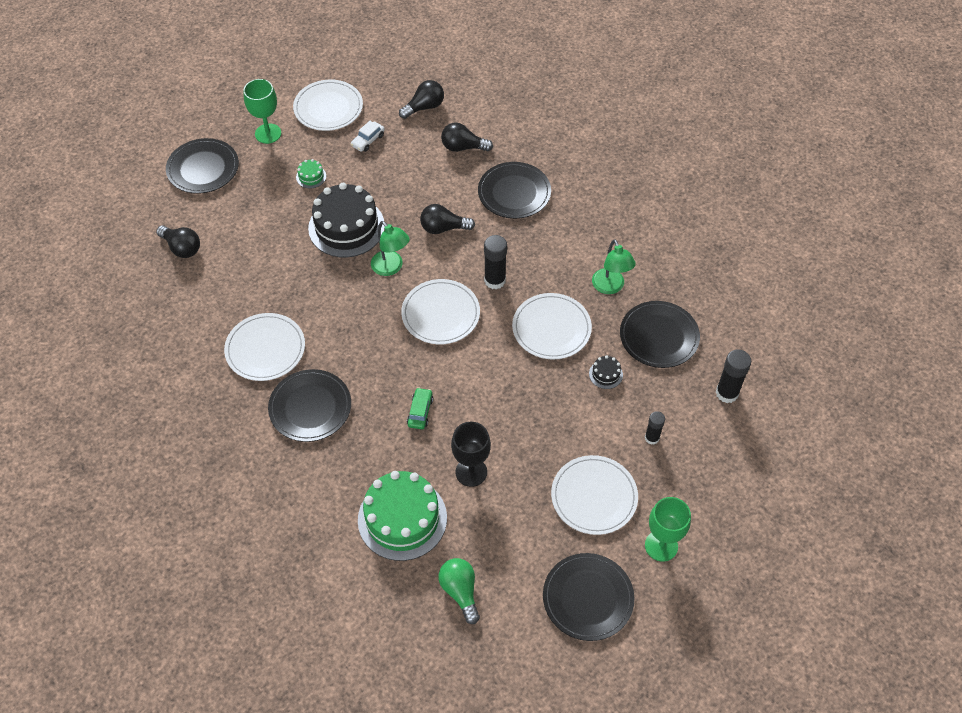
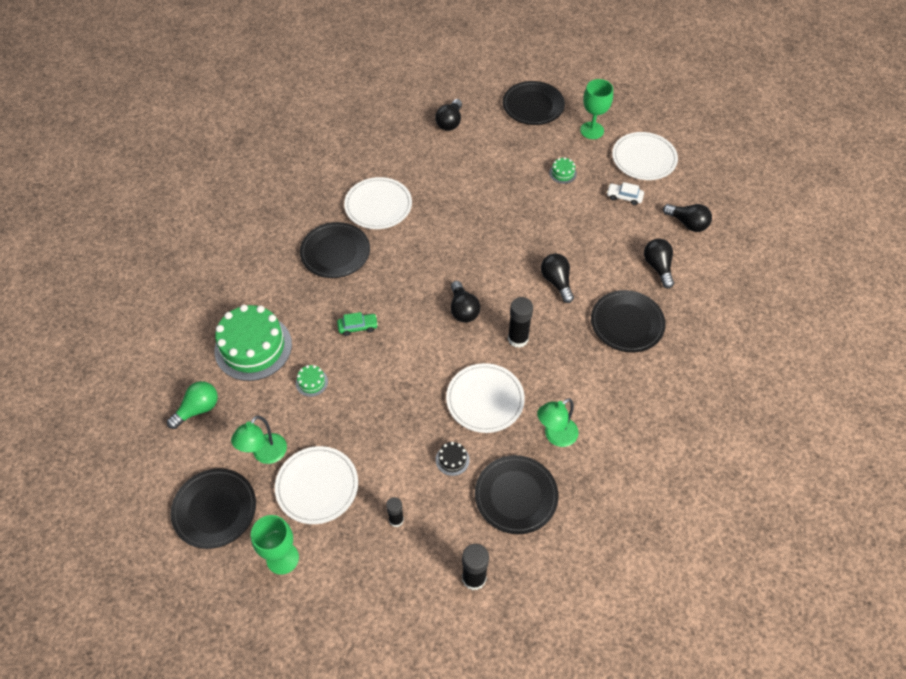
camera: 70 degrees right, 0 degrees up
(346, 227) = (522, 214): black cake -> none
(391, 268) = (495, 259): green lamp -> green lamp (265, 455)
(440, 314) = (463, 309): white plate -> black light bulb
(471, 472) = (311, 382): black goblet -> green cake

